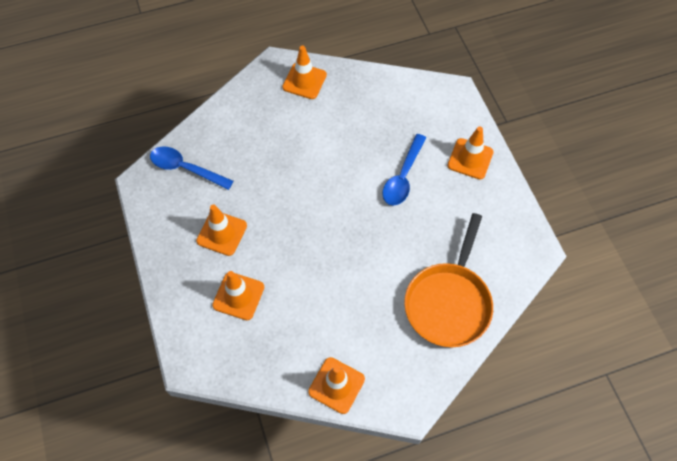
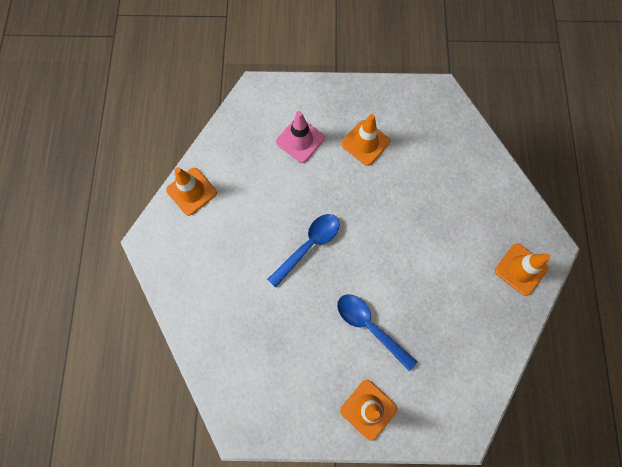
camera: 110 degrees right, 10 degrees up
(186, 168) = (443, 130): blue spoon -> blue spoon (308, 246)
(238, 296) = (300, 140): orange traffic cone -> pink traffic cone
(449, 302) = (222, 315): orange pan -> none

